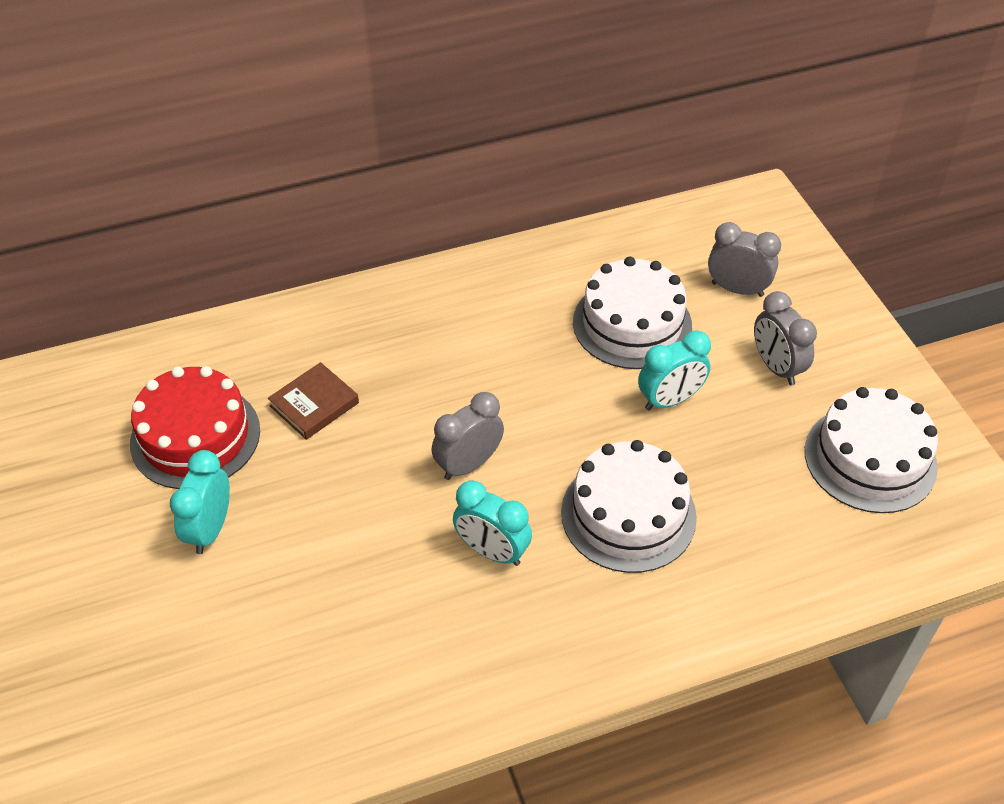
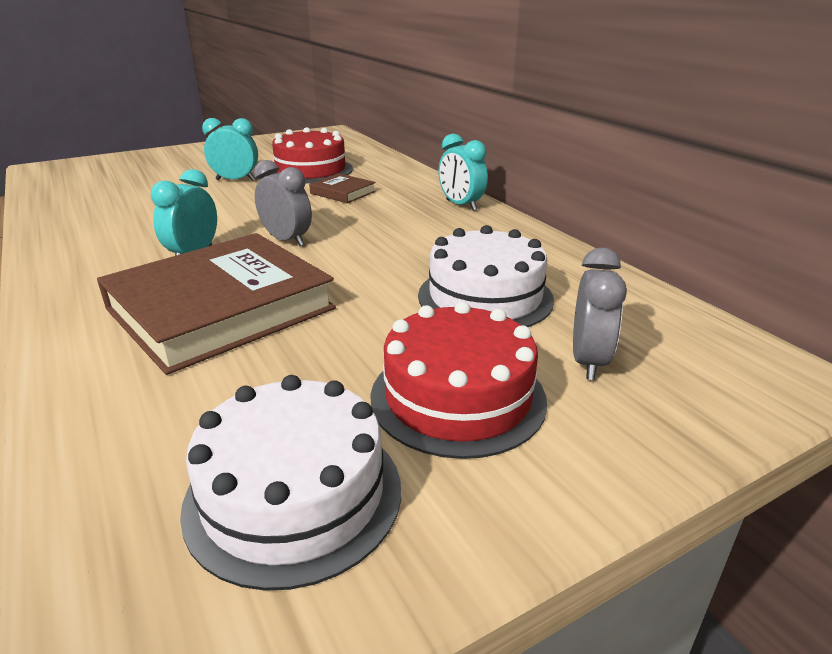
camera: 80 degrees right, 20 degrees down
(628, 514) = (220, 309): white cake -> brown book
(670, 400) = (379, 323): turquoise clock -> turquoise clock (461, 205)
(776, 367) = (458, 397): grey clock -> red cake

